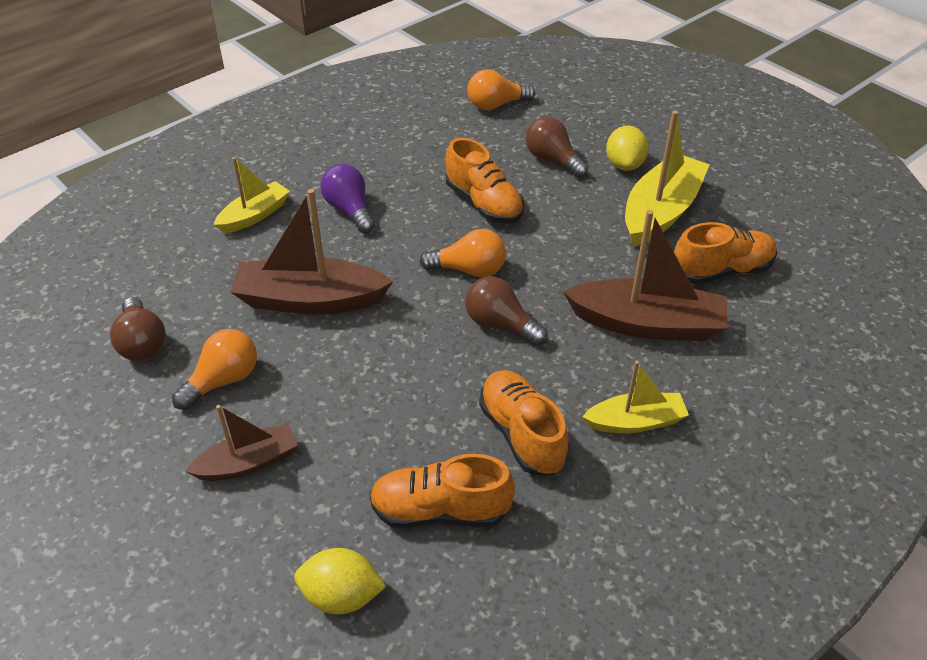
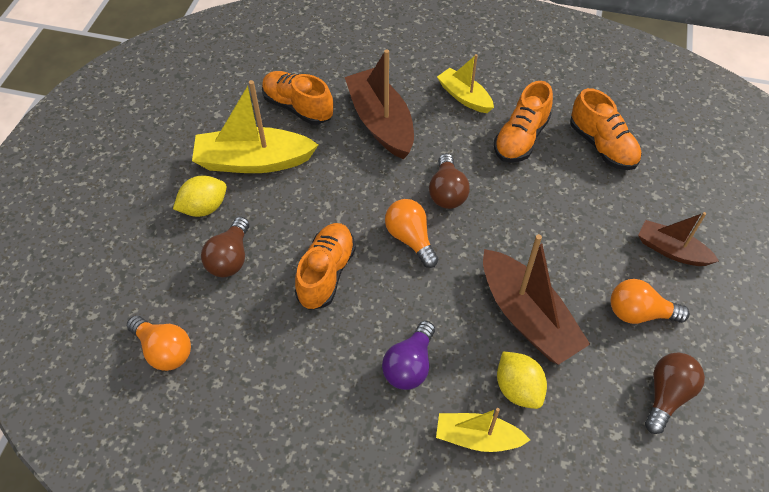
camera: 125 degrees left, 10 degrees up
(341, 596) = (685, 156): yellow lemon -> yellow lemon (518, 388)

